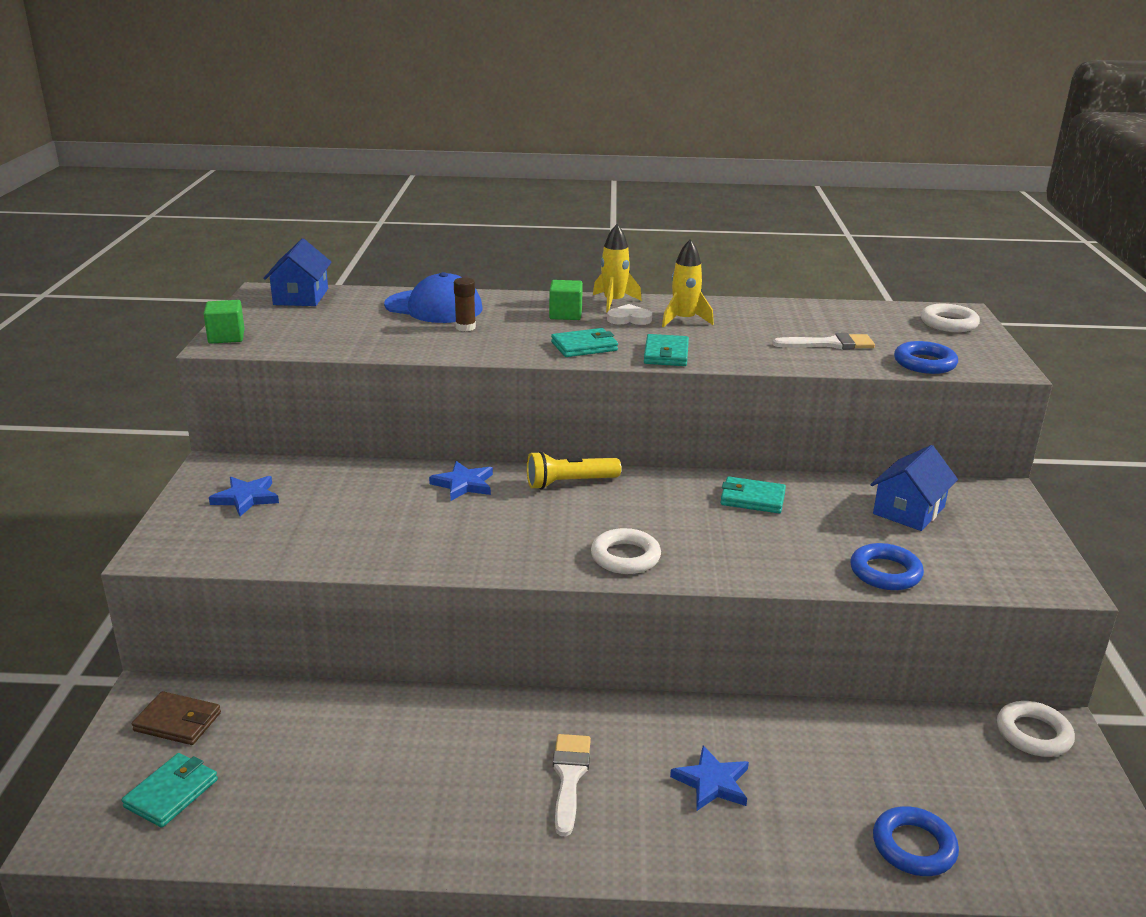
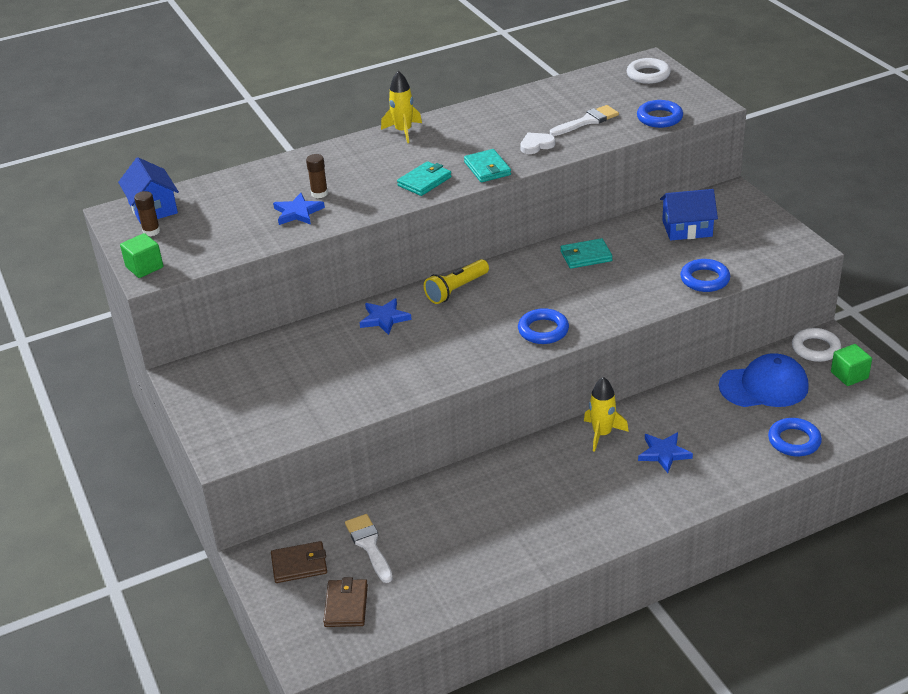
camera: 25 degrees left, 10 degrees up
(171, 793) = (346, 605): turquoise wallet -> brown wallet
(246, 498) = (239, 390): blue star -> blue star (298, 212)
(273, 313) = (151, 231): none -> brown glue stick
(434, 307) = (273, 182): blue cap -> blue cap (764, 386)
(565, 314) = (380, 155): green cube -> green cube (849, 375)
(569, 777) = (581, 487): white brush -> white brush (369, 545)
(625, 557) = (543, 330): white ring -> blue ring
(629, 319) = (430, 144): white heart -> white heart (536, 145)
(684, 320) = (470, 132): yellow rocket -> yellow rocket (602, 434)
(908, 510) = (687, 228): blue house -> blue house turned 75 degrees clockwise

